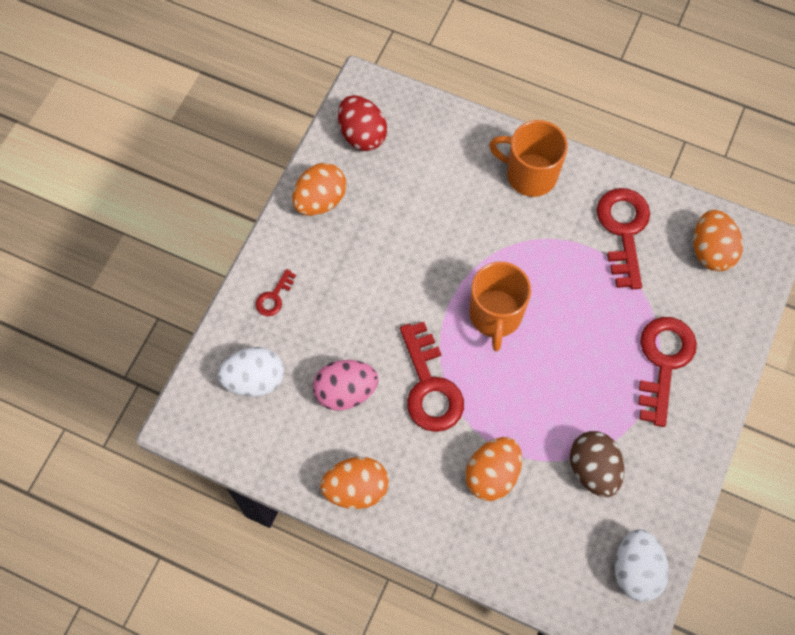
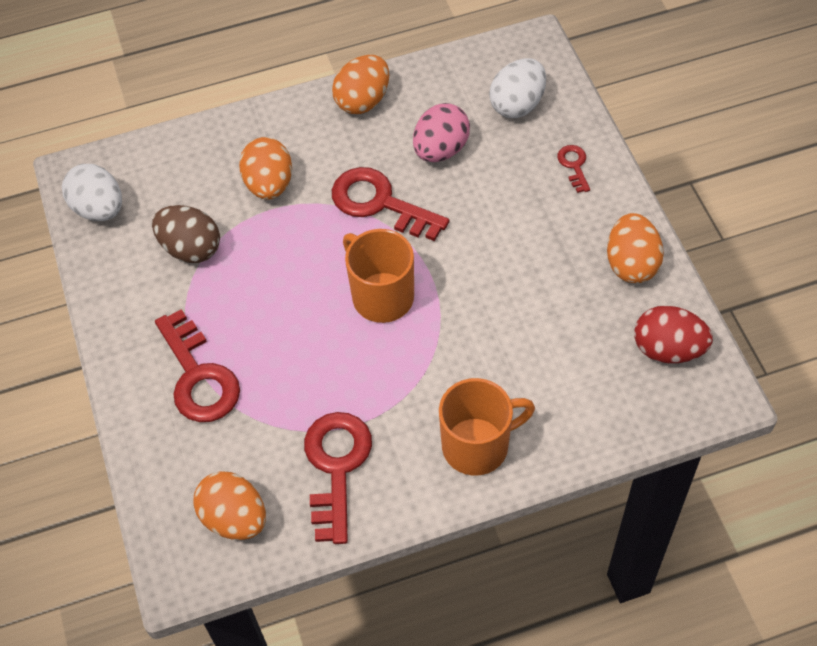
camera: 140 degrees right, 10 degrees down
(623, 230) = (337, 467): red key -> red key turned 135 degrees counterclockwise

